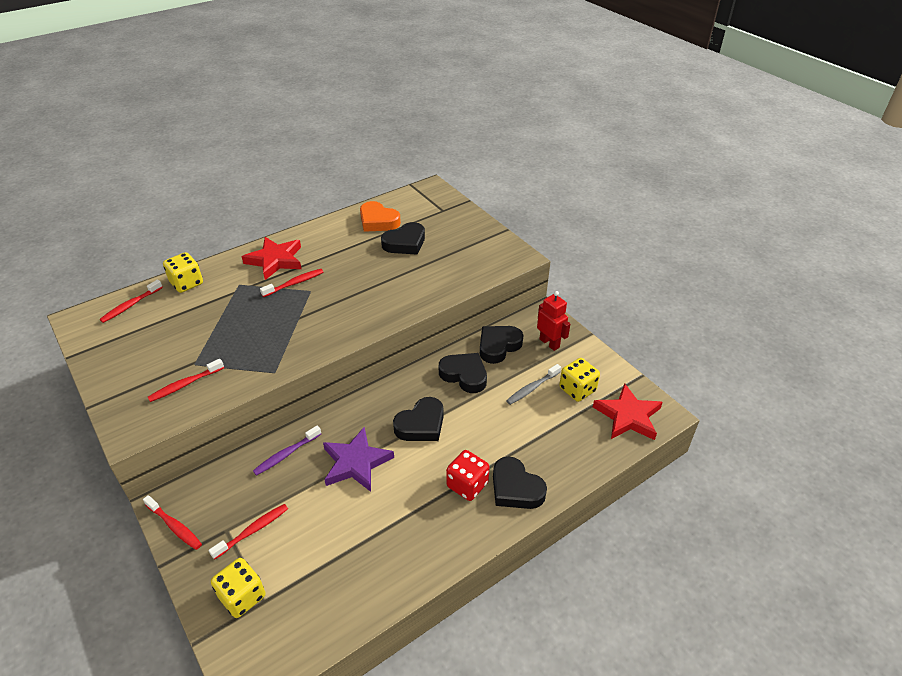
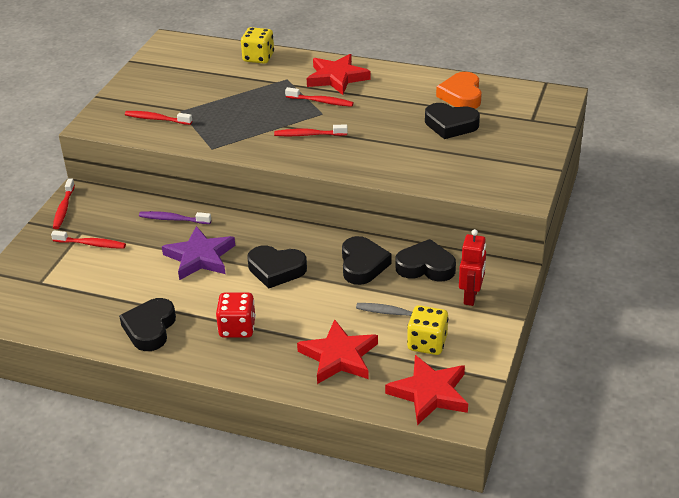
camera: 55 degrees right, 5 degrees down
(130, 305) = (206, 51): red toothbrush -> red toothbrush (308, 135)
(242, 596) = (35, 271): yellow dice -> none
(515, 488) = (261, 358): black heart -> black heart (150, 328)
(552, 442) = (339, 356): none -> red star

